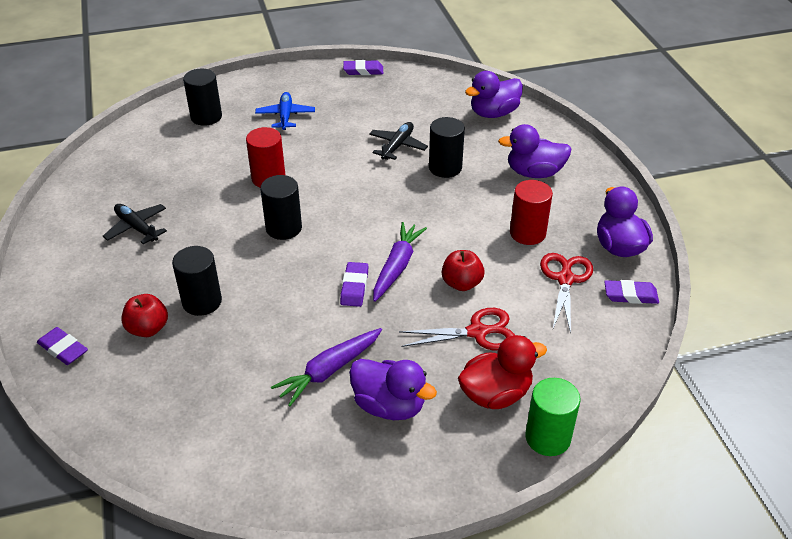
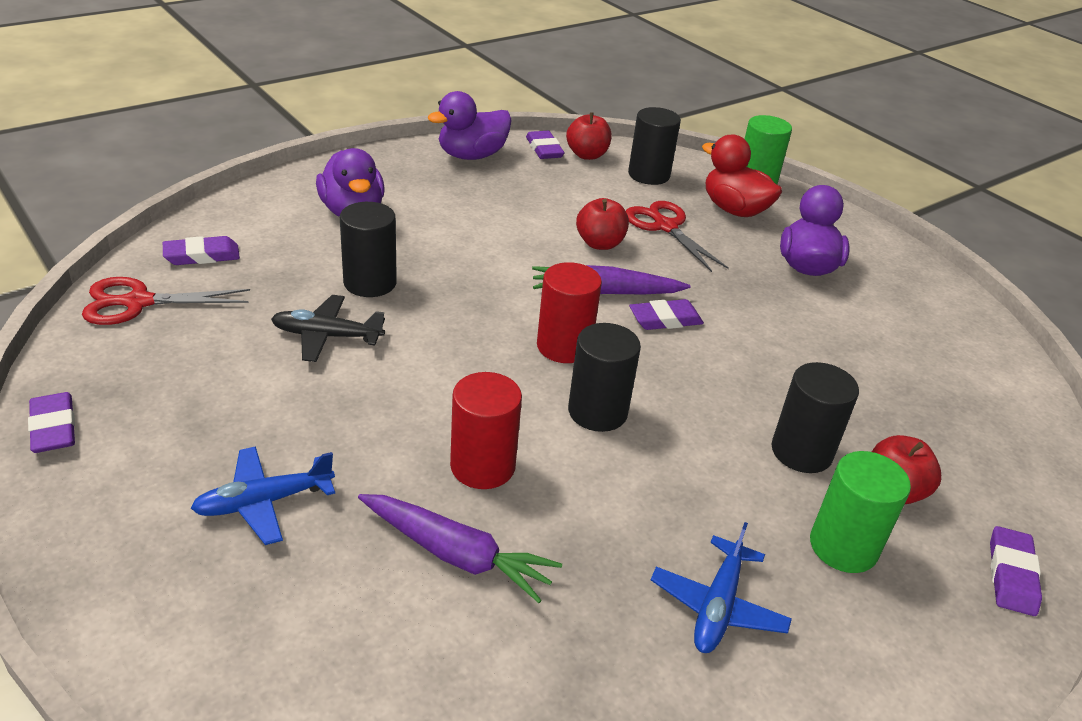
camera: 115 degrees left, 5 degrees down
(132, 287) = (843, 547): none -> green cylinder
(136, 228) = (717, 606): black plane -> blue plane
(206, 117) = (299, 647): black cylinder -> black cylinder (649, 175)
(329, 371) = (803, 312): purple carrot -> purple carrot (456, 554)
(493, 113) = (202, 255): purple duck -> purple eraser
(527, 233) = (481, 209): red cylinder -> red cylinder (564, 346)
(565, 279) = (546, 183): red scissors -> red scissors (138, 302)
(617, 321) = (587, 155): none -> red apple

